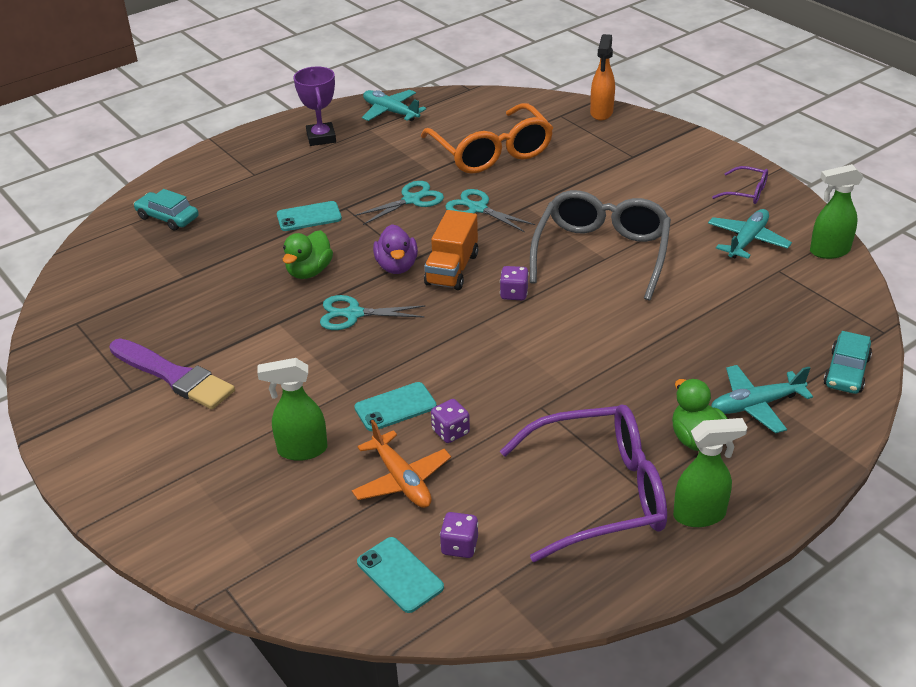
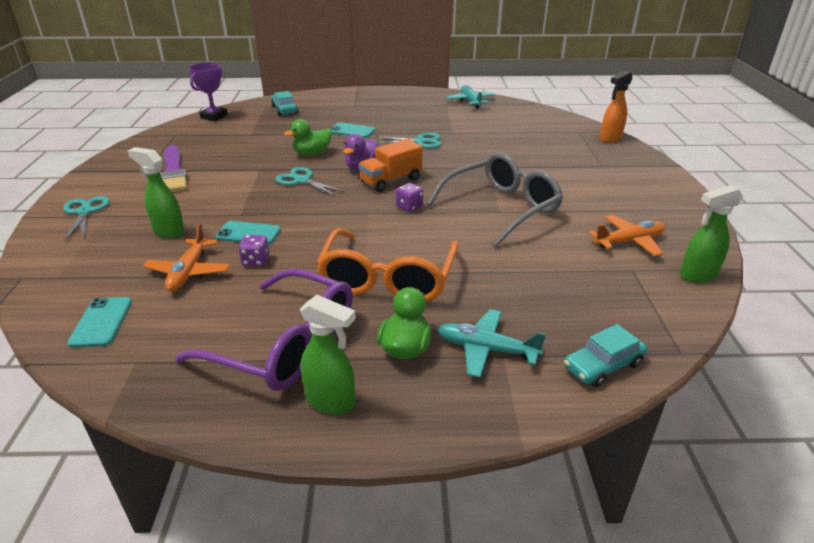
camera: 35 degrees right, 5 degrees down
(321, 138) = (414, 101): purple trophy -> purple trophy (214, 116)
(459, 546) = (156, 326): purple dice -> none
(477, 208) = (453, 158): turquoise scissors -> turquoise scissors (85, 212)
(492, 152) = (504, 135): orange glasses -> orange glasses (387, 279)
(746, 192) = (669, 213): purple glasses -> none
(747, 240) = (629, 241): turquoise plane -> orange plane
(828, 251) = (697, 275): green spray bottle -> green spray bottle turned 45 degrees counterclockwise

